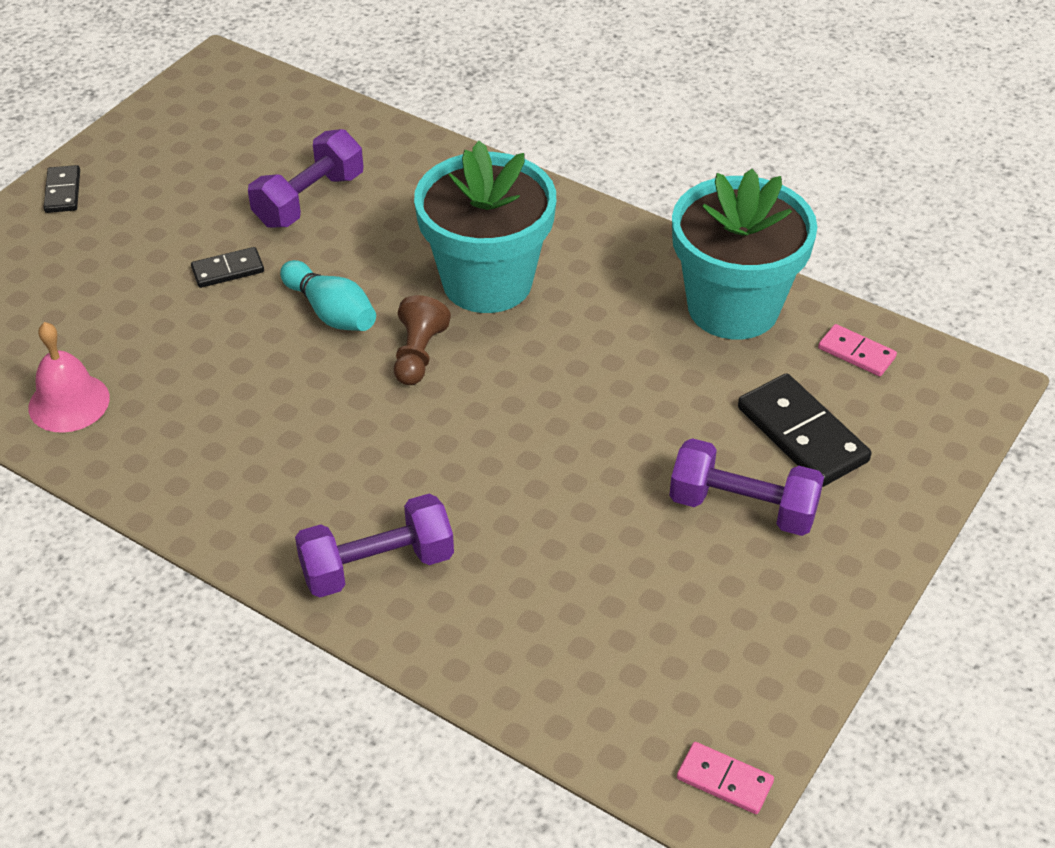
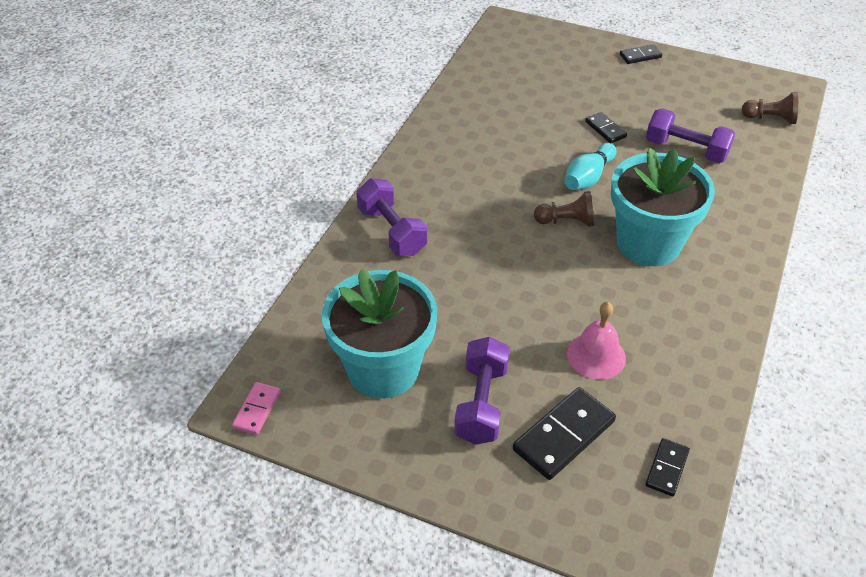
camera: 80 degrees right, 0 degrees up
(69, 402) = (478, 95): pink bell -> pink bell (596, 356)
(275, 105) = (770, 118): none -> brown pawn
(733, 307) = (684, 383): turquoise flower pot -> turquoise flower pot (383, 369)
(856, 353) = (667, 468): pink domino -> black domino

